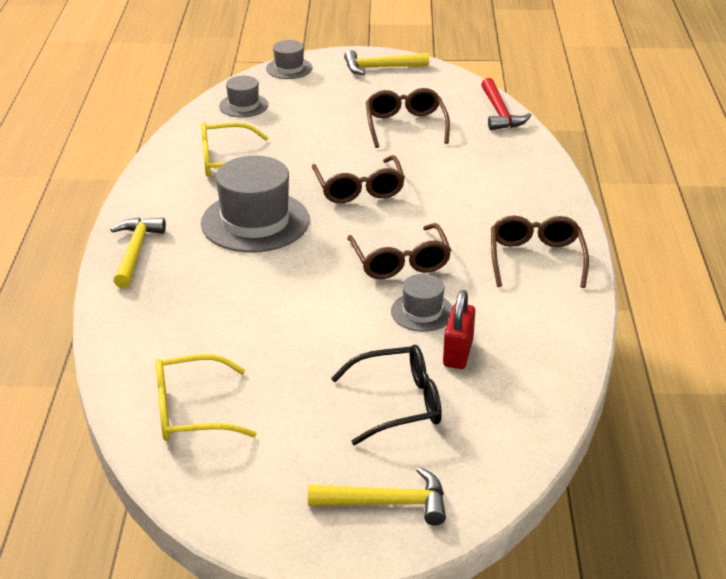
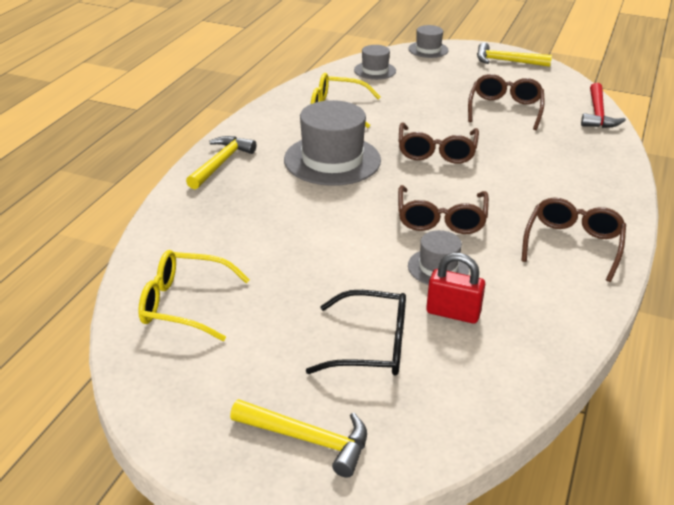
camera: 20 degrees right, 0 degrees up
(458, 353) = (453, 313): red padlock -> red padlock turned 75 degrees clockwise

